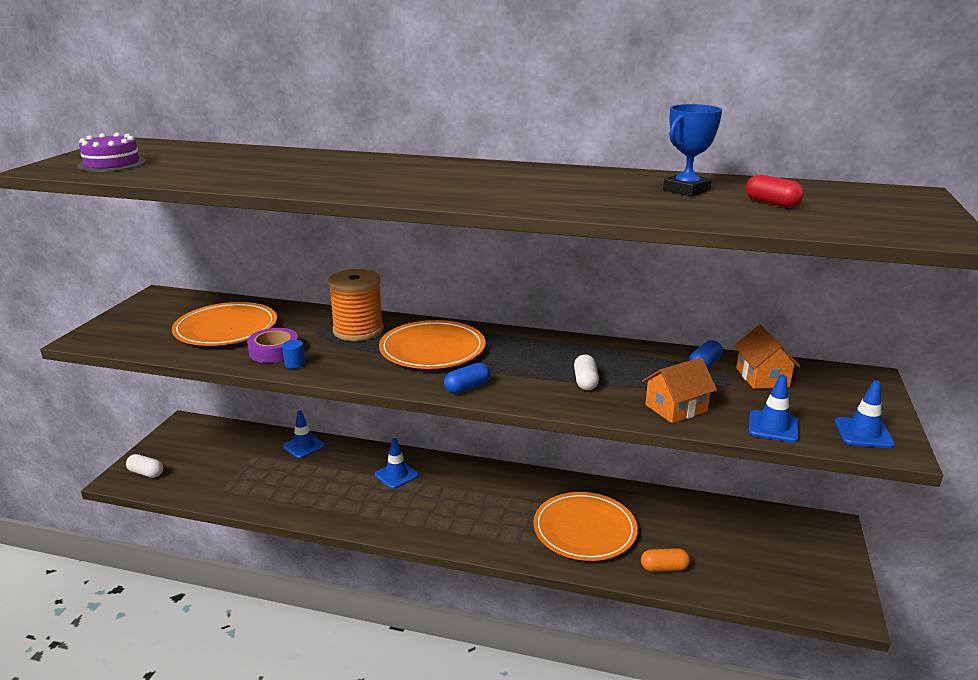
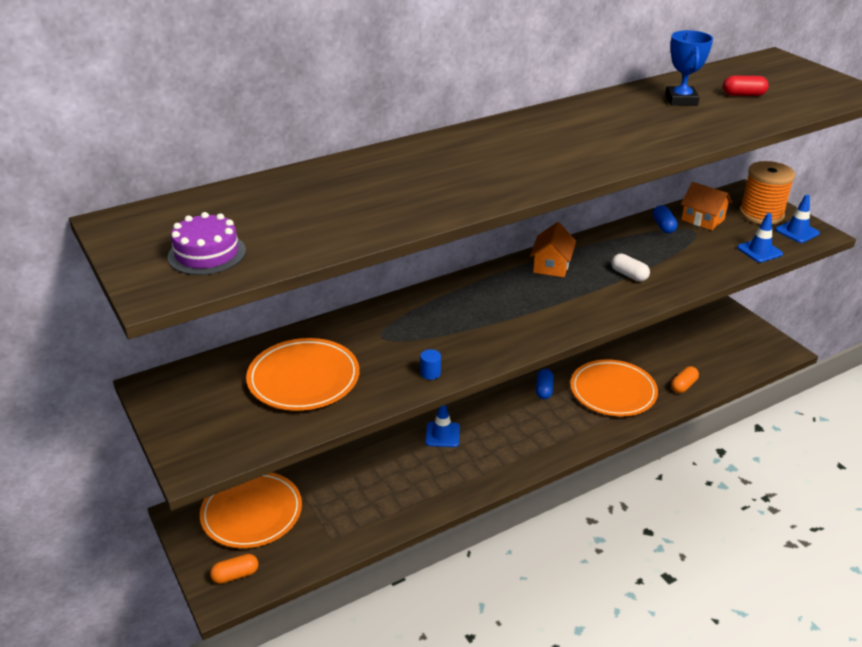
camera: 45 degrees left, 10 degrees up
(146, 473) = (235, 575): white capsule -> orange capsule
(274, 351) = (390, 373): purple tape -> none
(304, 446) = (332, 460): blue traffic cone -> none
(358, 330) = (413, 319): orange spool -> orange spool (761, 214)
(432, 349) = (497, 304): orange plate -> orange plate (252, 512)
(467, 387) = (576, 320): blue capsule -> blue capsule (544, 390)
(676, 408) = (702, 266): orange house -> orange house (551, 265)

